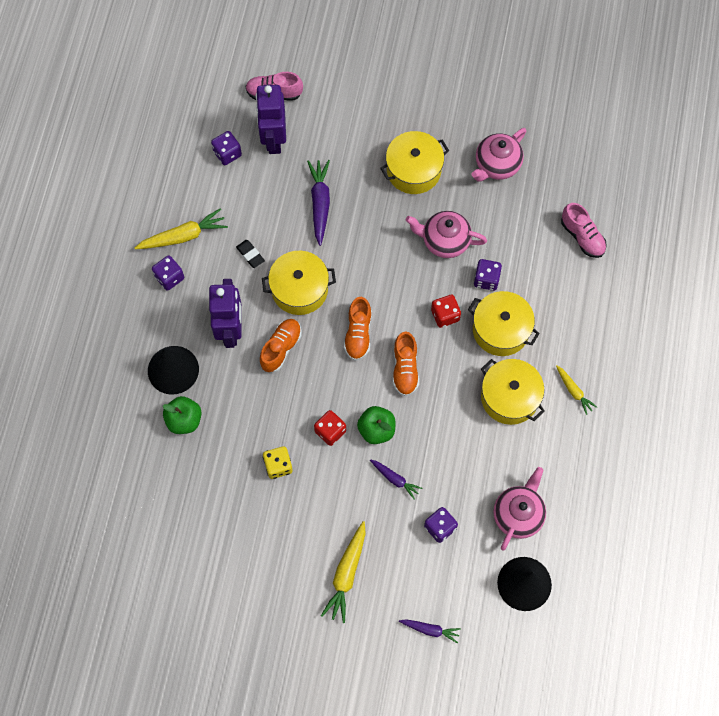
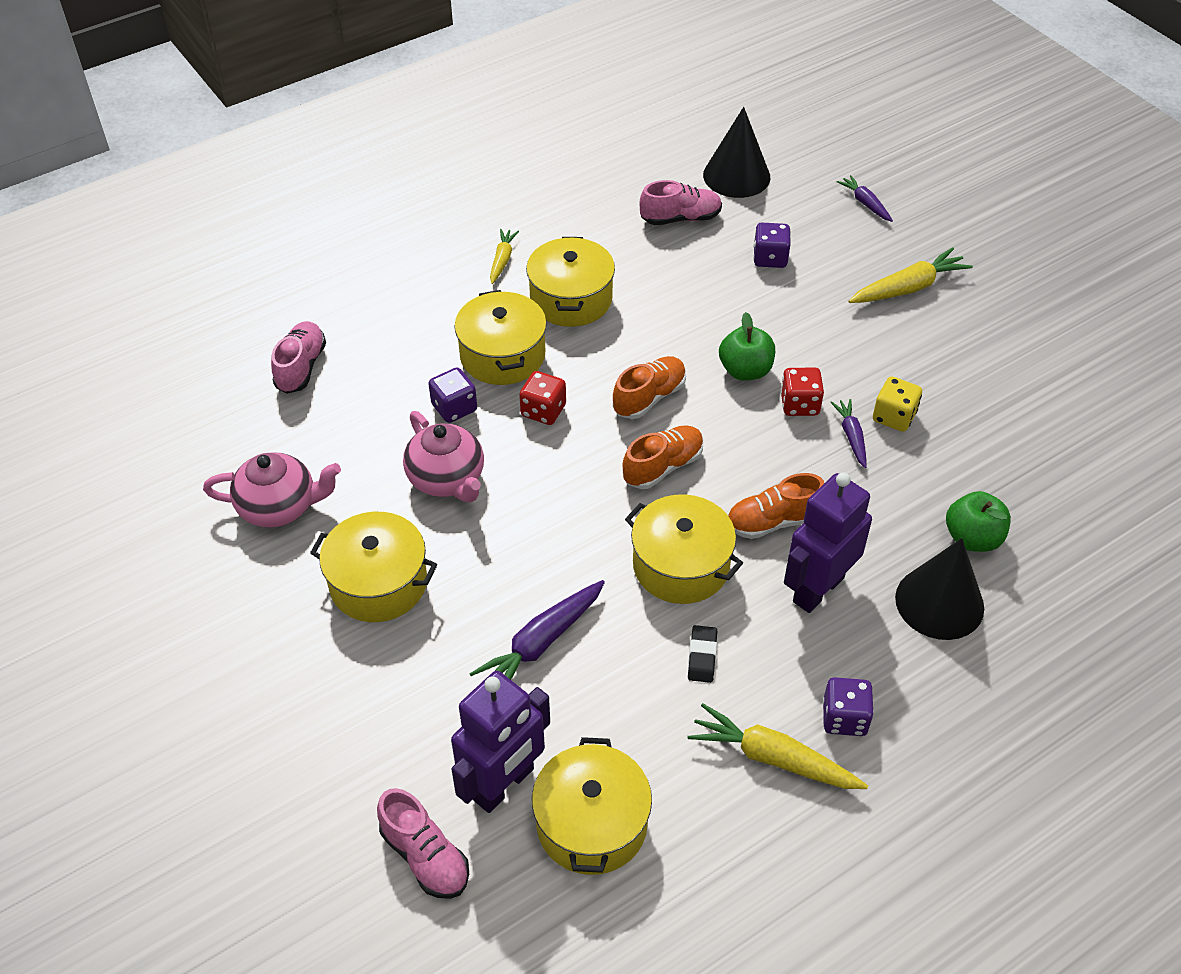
camera: 135 degrees left, 20 degrees down
(227, 153) = (592, 824): purple dice -> yellow pot
(395, 479) = (773, 320): purple carrot -> purple carrot (851, 436)
(518, 514) = (680, 218): pink teapot -> pink shoe

